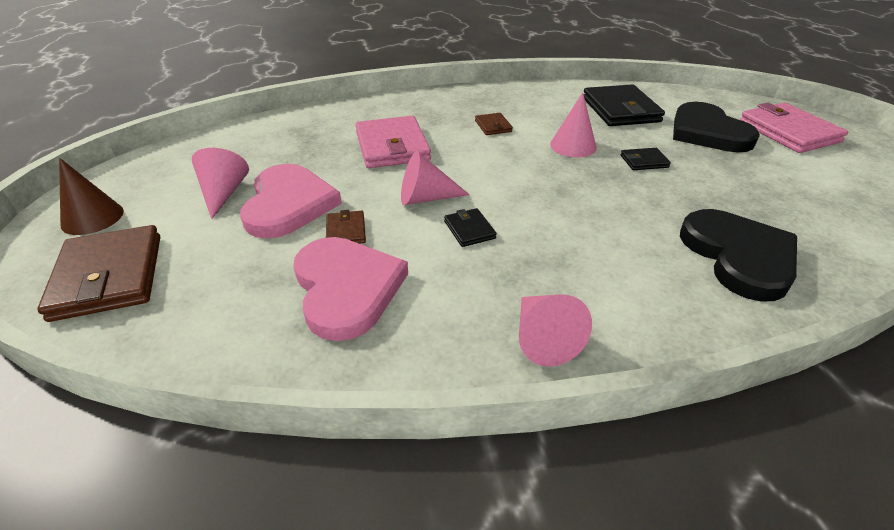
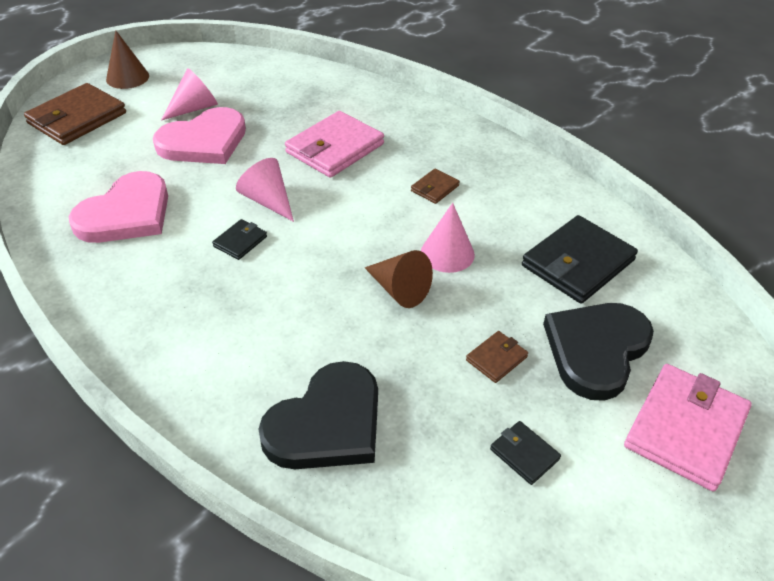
camera: 55 degrees right, 5 degrees up
(346, 231) = (191, 182): brown wallet -> brown wallet (496, 358)
(543, 338) = (130, 327): pink cone -> none
(599, 176) = (399, 290): none -> brown cone
(644, 161) = (463, 313): black wallet -> black wallet (524, 454)

